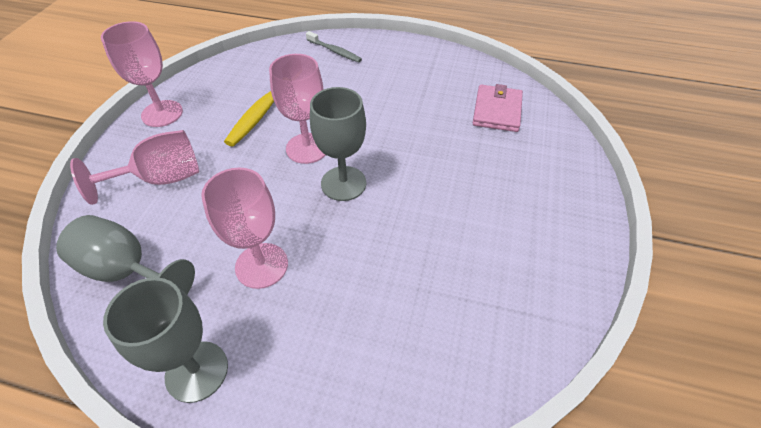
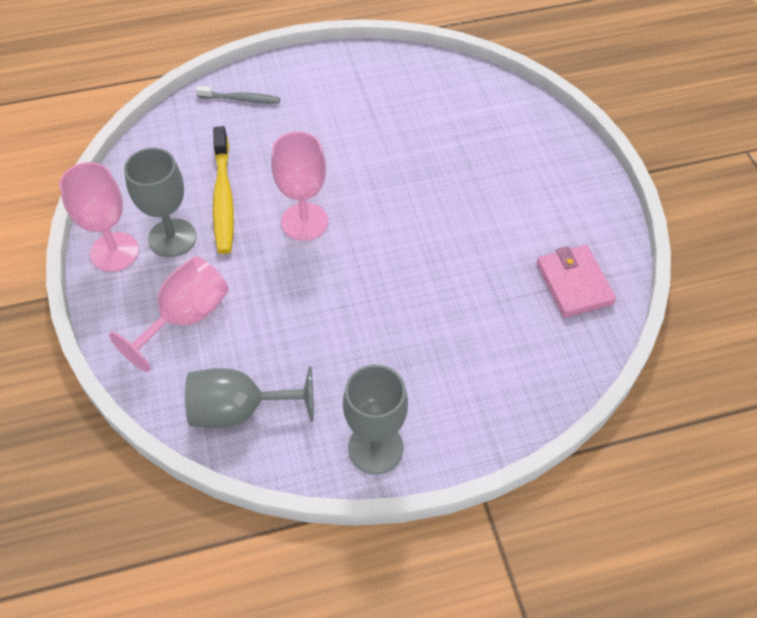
camera: 30 degrees left, 5 degrees up
(261, 265) = (356, 346): pink goblet -> none
(343, 183) = (368, 241): grey goblet -> grey goblet (172, 238)
(497, 111) = (455, 105): pink wallet -> pink wallet (574, 284)

